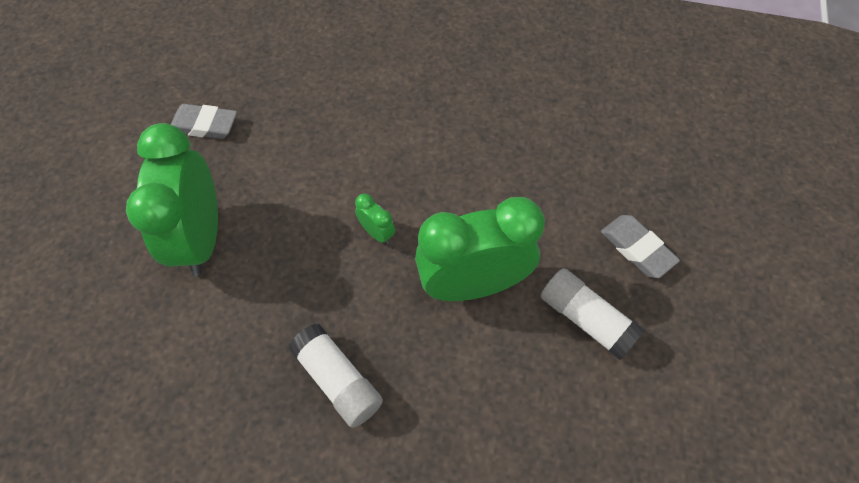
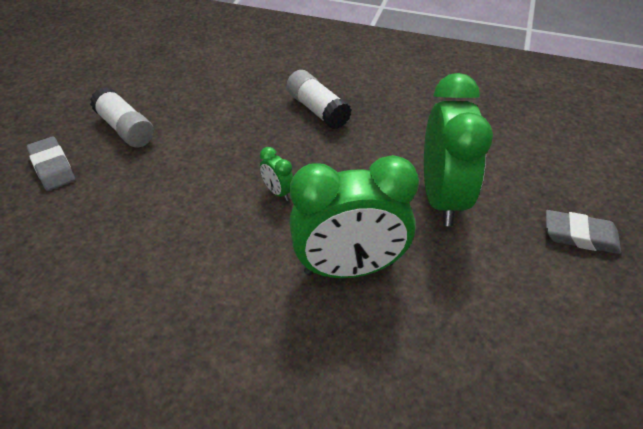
camera: 175 degrees left, 15 degrees down
(204, 125) = (475, 314): grey eraser -> grey eraser (580, 236)
(473, 284) = (204, 153): green clock -> green clock (349, 268)

